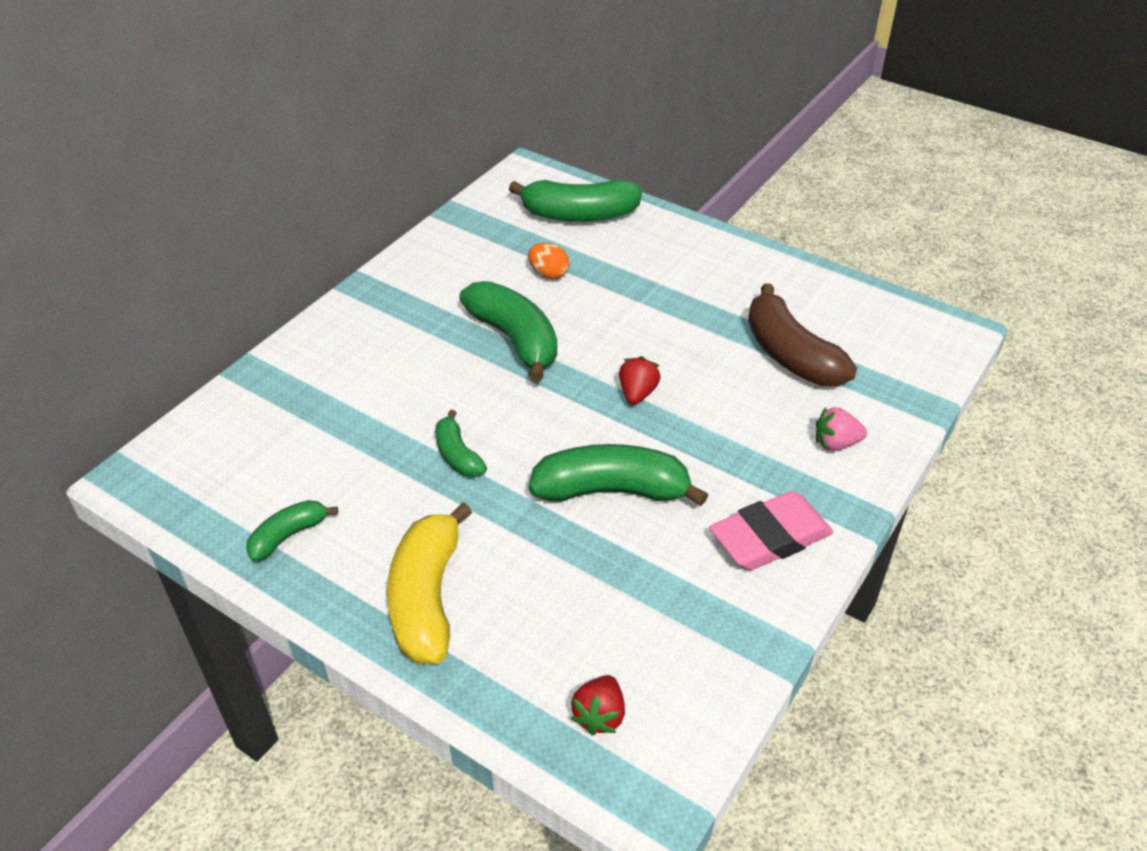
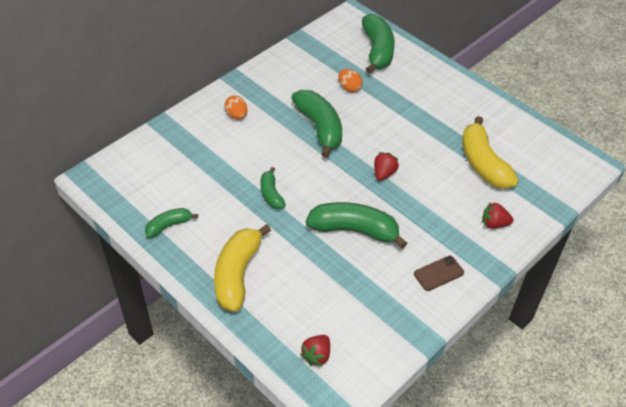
camera: 10 degrees right, 5 degrees up
(373, 340) = (236, 115): none -> orange egg
(579, 215) = (377, 50): green banana -> green banana turned 105 degrees counterclockwise
(770, 537) = (438, 273): pink eraser -> brown phone
(790, 355) = (483, 163): brown banana -> yellow banana
(836, 443) = (494, 224): pink strawberry -> red strawberry

